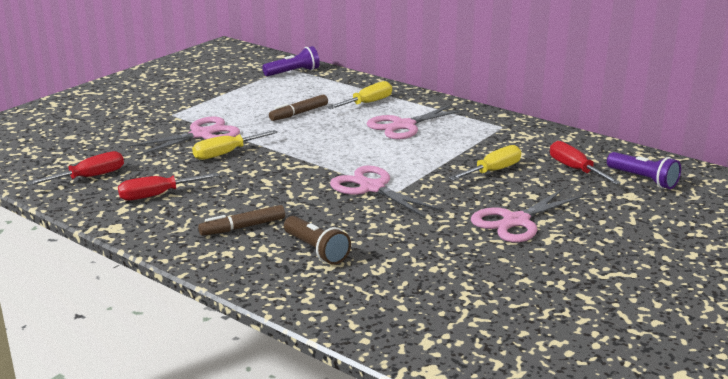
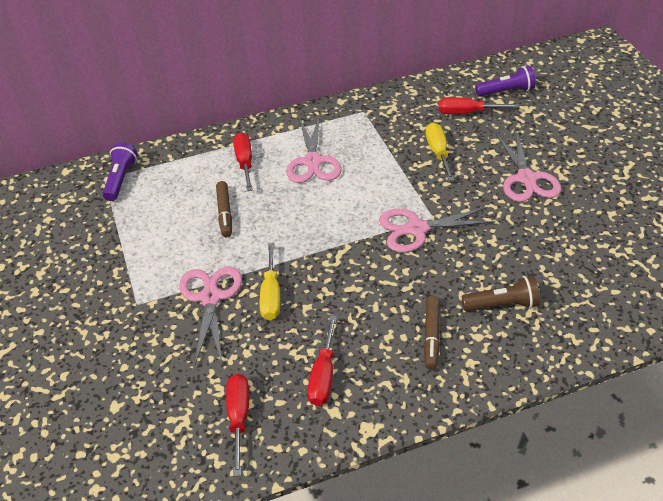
camera: 55 degrees left, 20 degrees up
(367, 103) = (245, 162): yellow screwdriver -> red screwdriver

